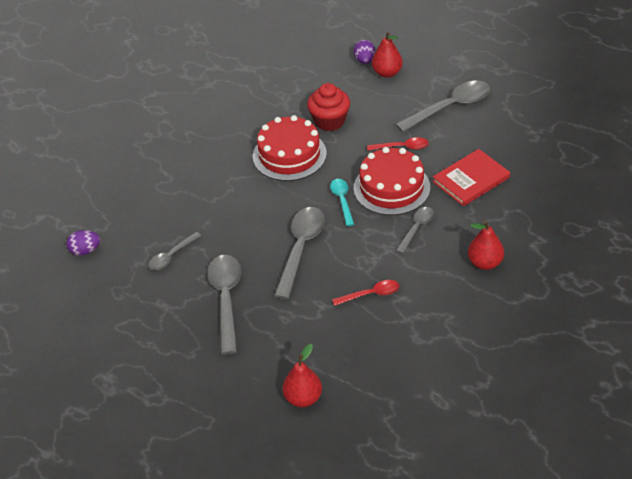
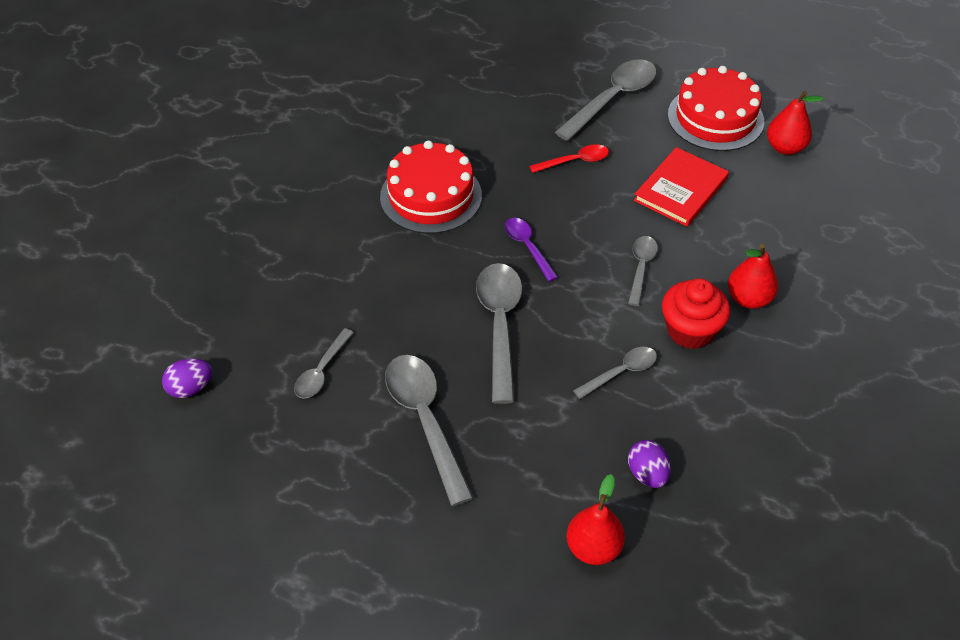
camera: 20 degrees left, 5 degrees up
(329, 121) = (466, 141): red cupcake -> red cupcake (690, 330)
(342, 201) = (527, 247): turquoise spoon -> purple spoon
(364, 60) = (478, 55): purple egg -> purple egg (647, 474)
(370, 294) = (621, 372): red spoon -> grey spoon
(387, 73) = (514, 67): red pear -> red pear (785, 147)
(391, 187) = (584, 218): red cake -> red cake (715, 118)

